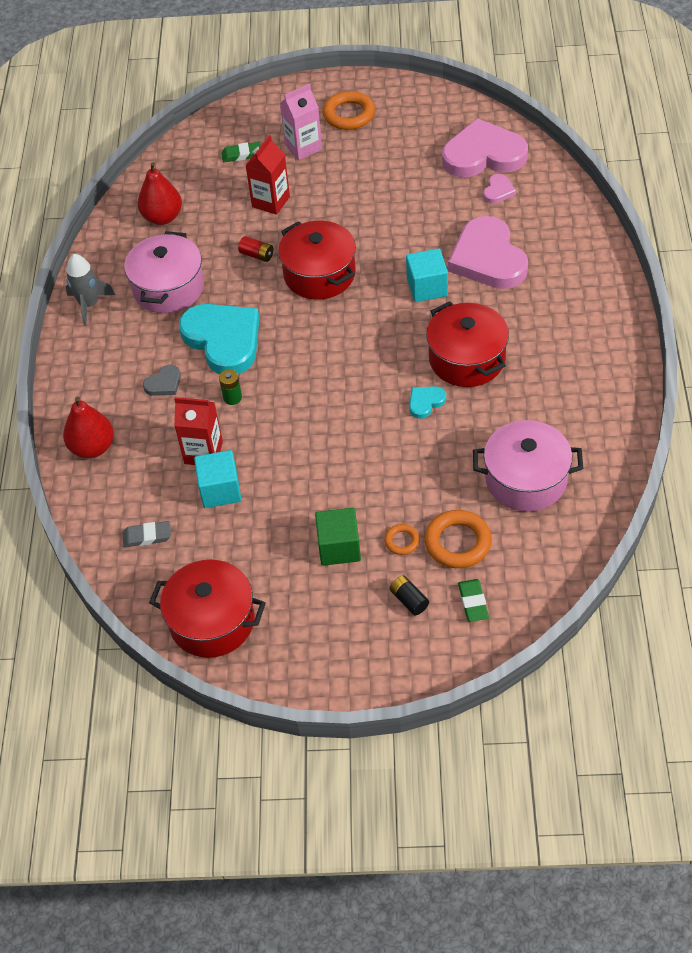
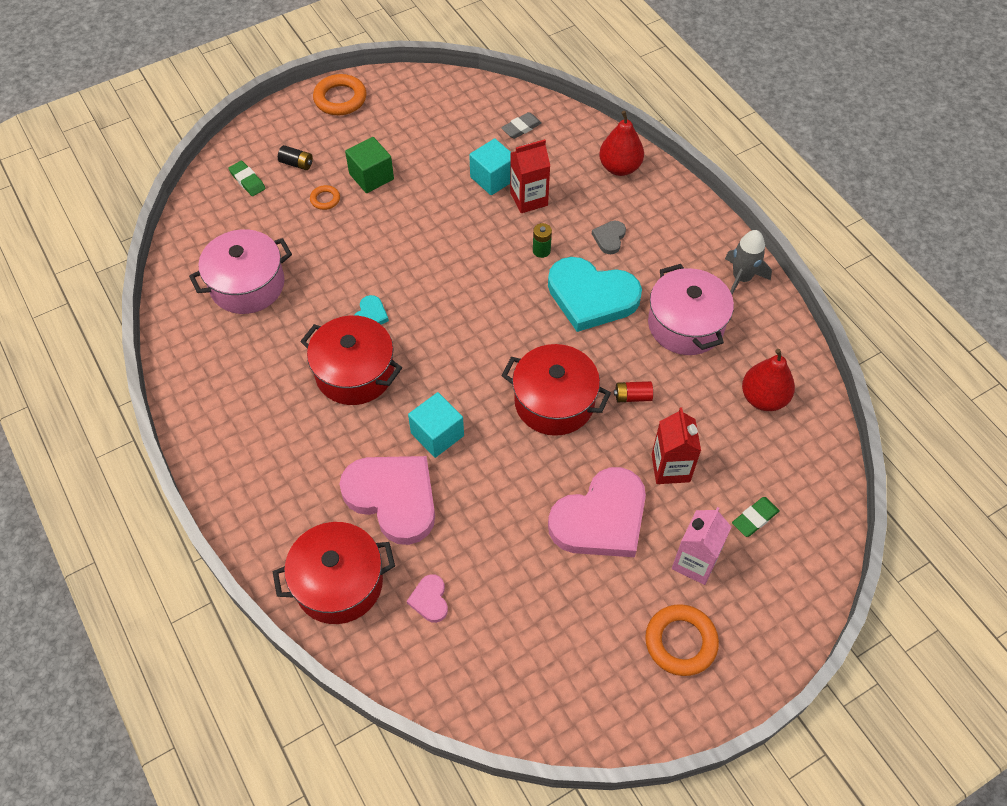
camera: 145 degrees right, 5 degrees up
(212, 621) = (430, 98): red pot -> red pot (339, 583)
(457, 542) = (280, 215): orange ring -> orange ring (340, 99)
(483, 155) = (477, 651): pink heart -> pink heart (601, 518)

